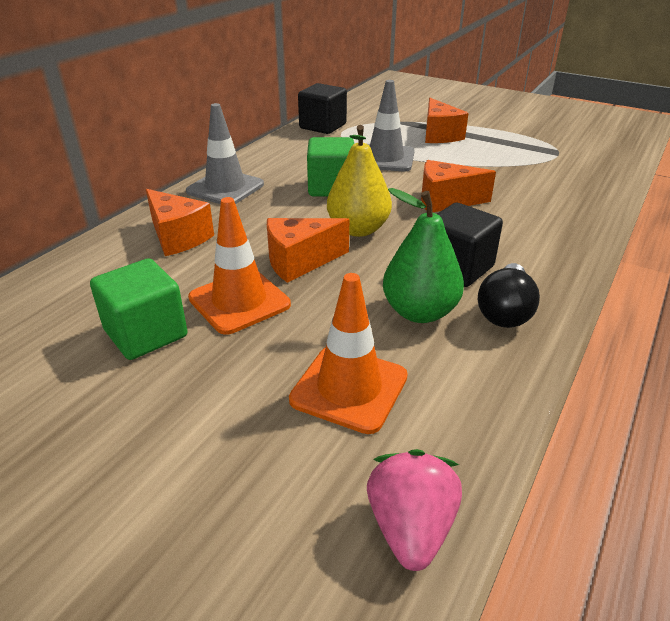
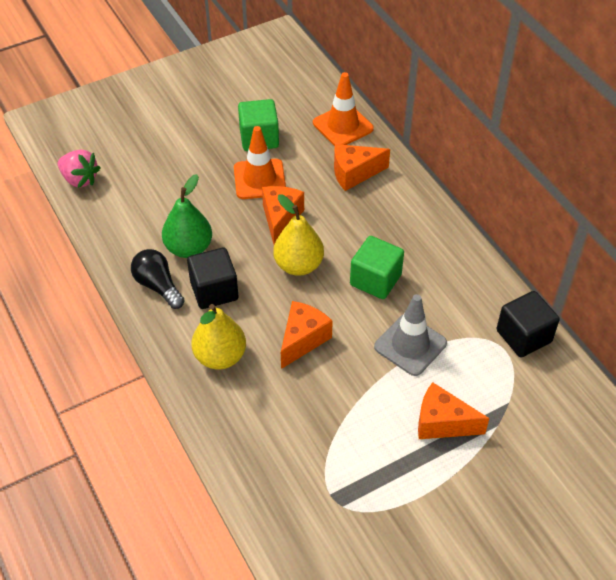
camera: 120 degrees right, 15 degrees up
(225, 188) = (417, 218): grey traffic cone -> none
(349, 388) = (159, 194): orange traffic cone -> orange traffic cone (343, 126)
(527, 234) = (220, 356): none -> yellow pear

